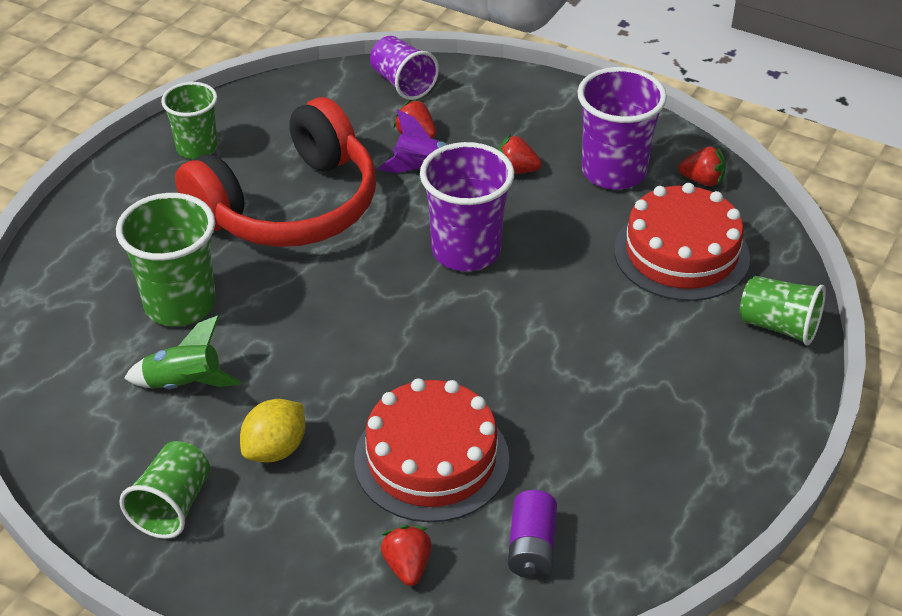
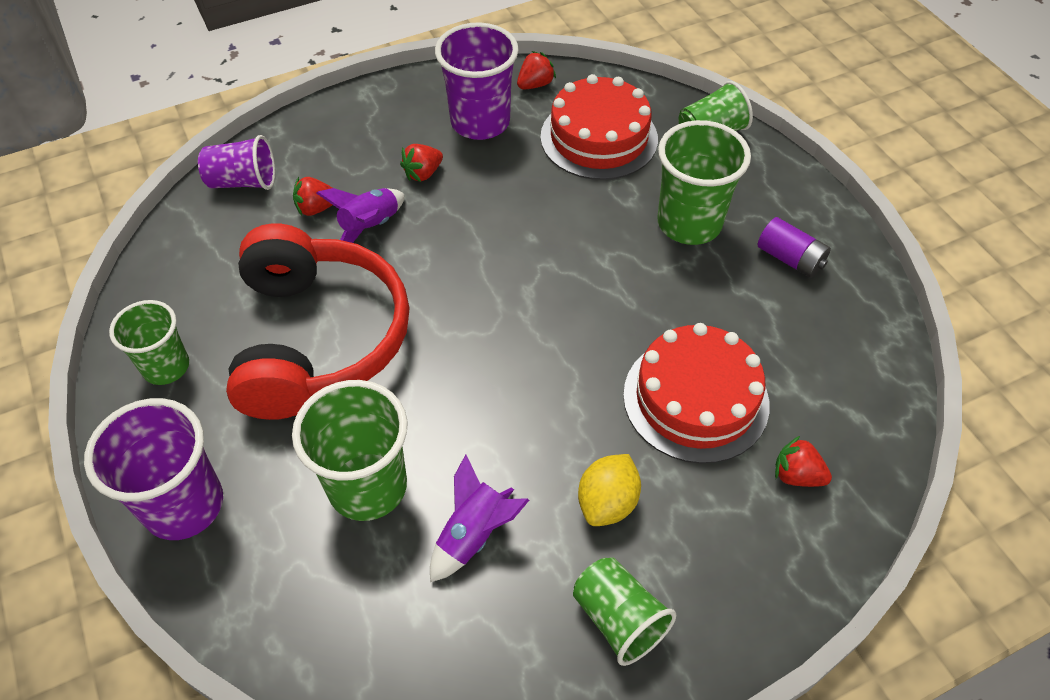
camera: 55 degrees left, 10 degrees up
(184, 384) = (474, 534): green rocket -> purple rocket
(275, 449) = (607, 502): yellow lemon -> yellow lemon turned 45 degrees clockwise
(466, 251) = (485, 253): purple cup -> purple cup (184, 505)
(531, 547) = (826, 385): purple battery -> purple battery (790, 259)
(638, 364) = (689, 223): none -> green cup

